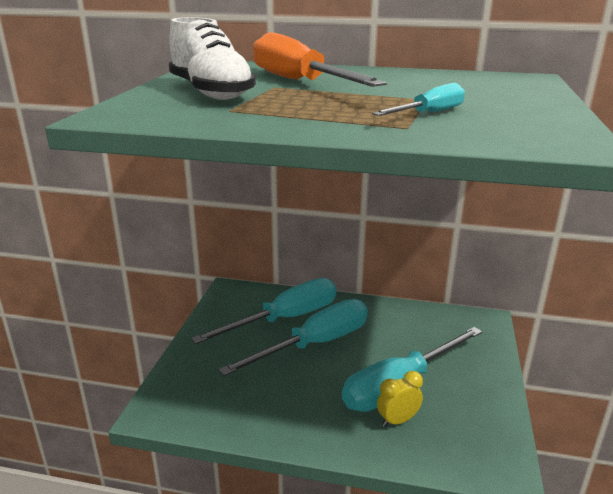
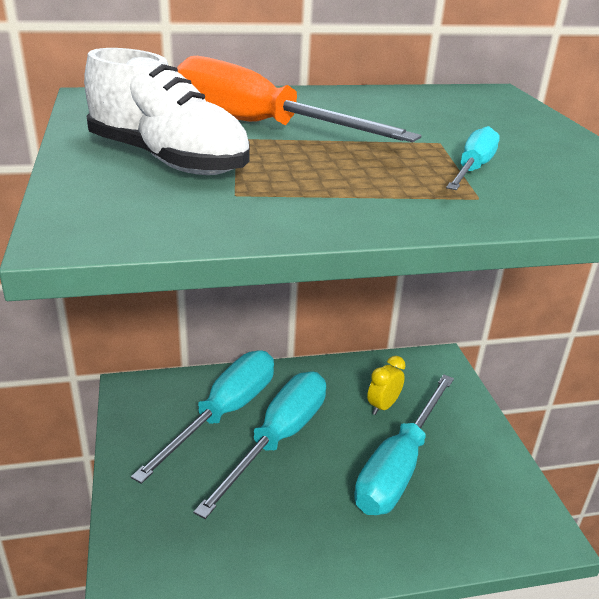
camera: 25 degrees left, 5 degrees up
(397, 420) = (420, 511): yellow clock -> yellow clock (383, 406)

